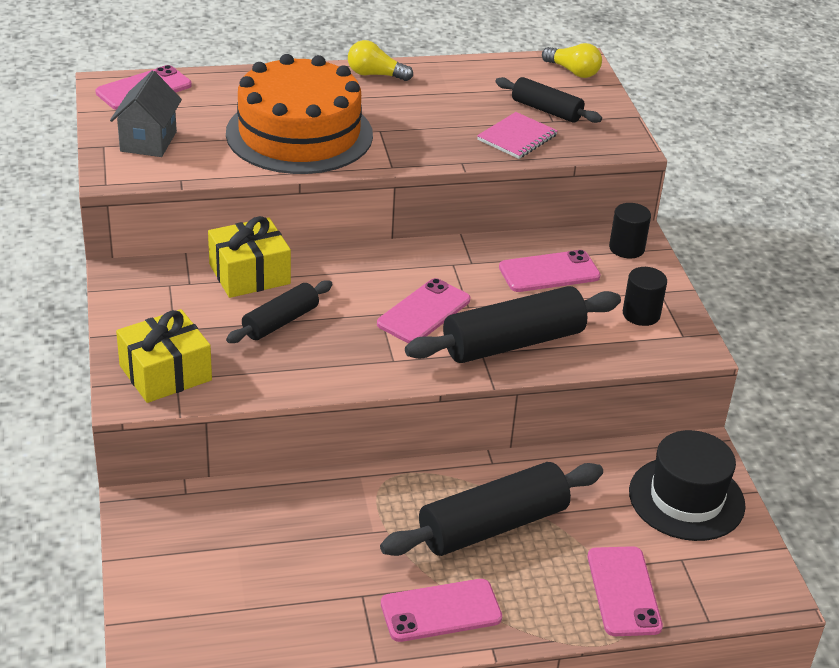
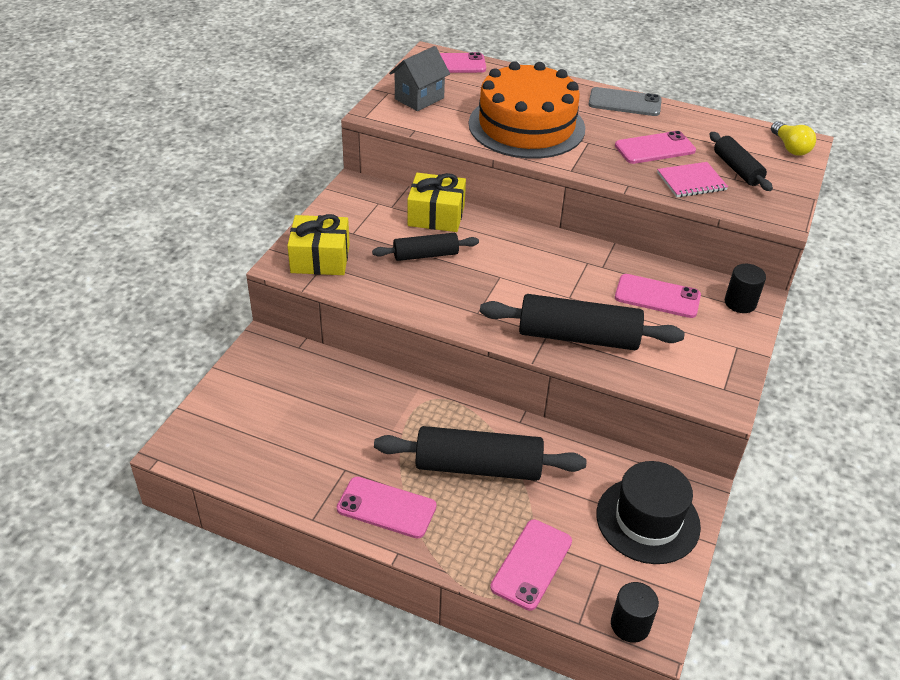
camera: 35 degrees right, 5 degrees up
(375, 75) = (624, 102): yellow light bulb -> grey phone
(424, 312) = (532, 288): pink phone -> pink phone (654, 148)
(641, 314) = (703, 358): black cylinder -> black cylinder (630, 625)

